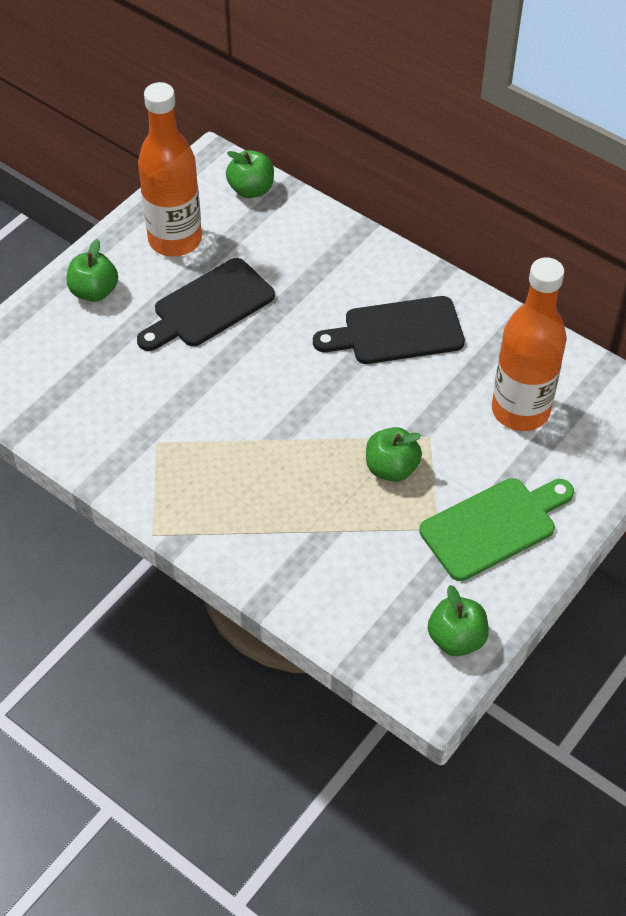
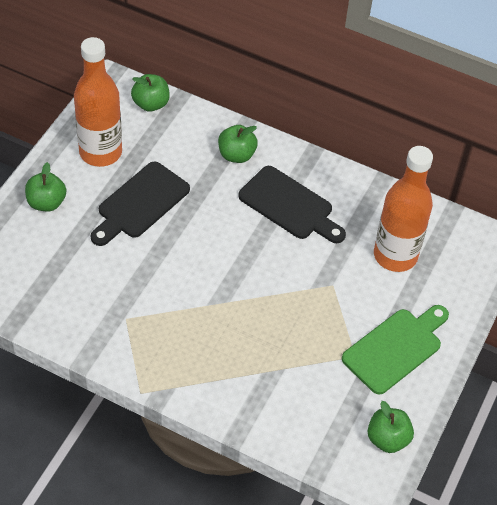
camera: 15 degrees left, 0 degrees up
(391, 468) = (310, 314): green apple -> green apple (236, 155)
(397, 332) = (289, 205): black cutting board -> black cutting board turned 120 degrees counterclockwise

